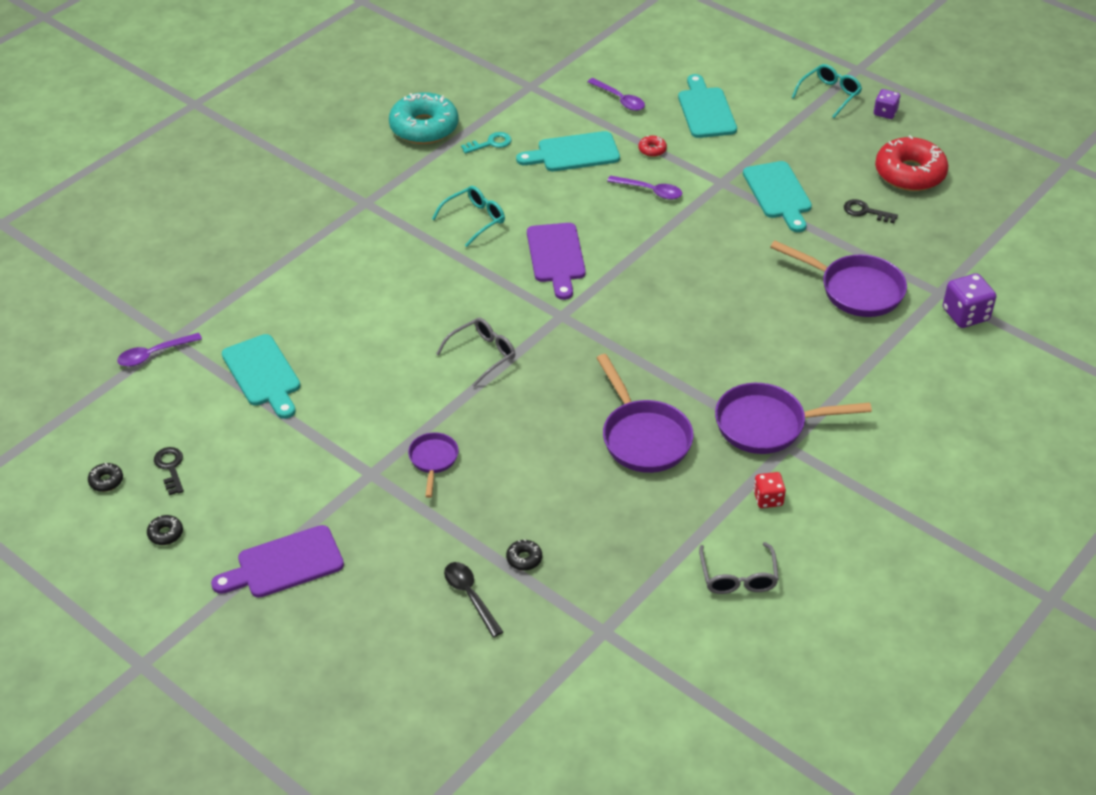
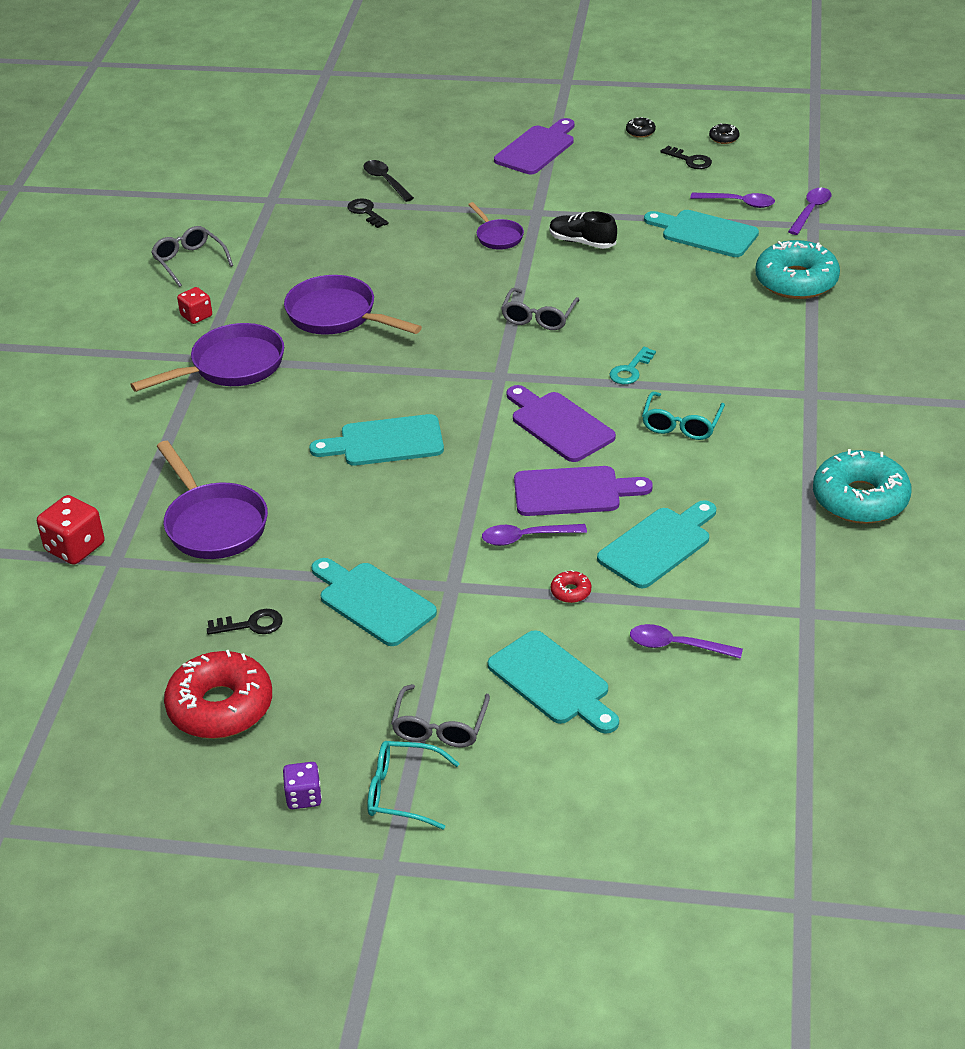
camera: 150 degrees right, 5 degrees down
(196, 393) = (738, 203): none -> purple spoon
(256, 293) = (796, 281): none -> turquoise donut
(370, 416) = (582, 242): none -> black shoe
(470, 596) = (385, 181): black spoon -> black spoon turned 150 degrees counterclockwise
(490, 143) = (764, 514): turquoise key -> turquoise key (630, 370)
(524, 558) = (366, 212): black donut -> black key
(592, 206) = (573, 492): none -> purple cutting board
(690, 299) = (385, 442): none -> turquoise cutting board
(787, 114) = (439, 727): none -> grey glasses
(829, 95) = (402, 792): turquoise glasses -> turquoise glasses turned 90 degrees clockwise
(855, 290) = (213, 524): purple pan -> purple pan turned 120 degrees counterclockwise
(965, 315) = (75, 547): purple dice -> red dice

